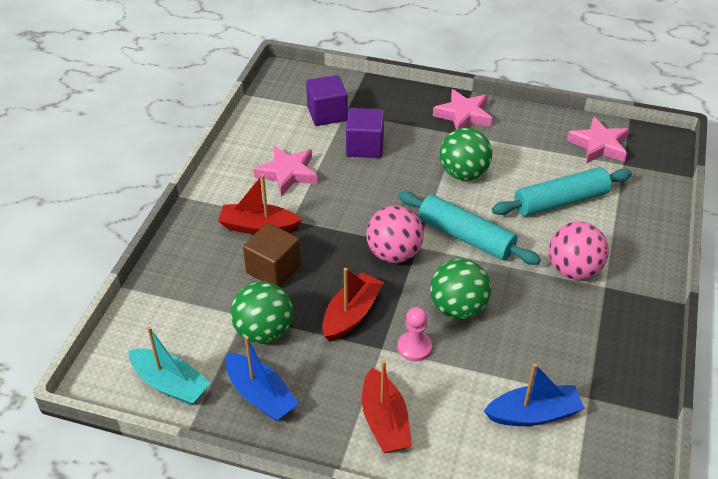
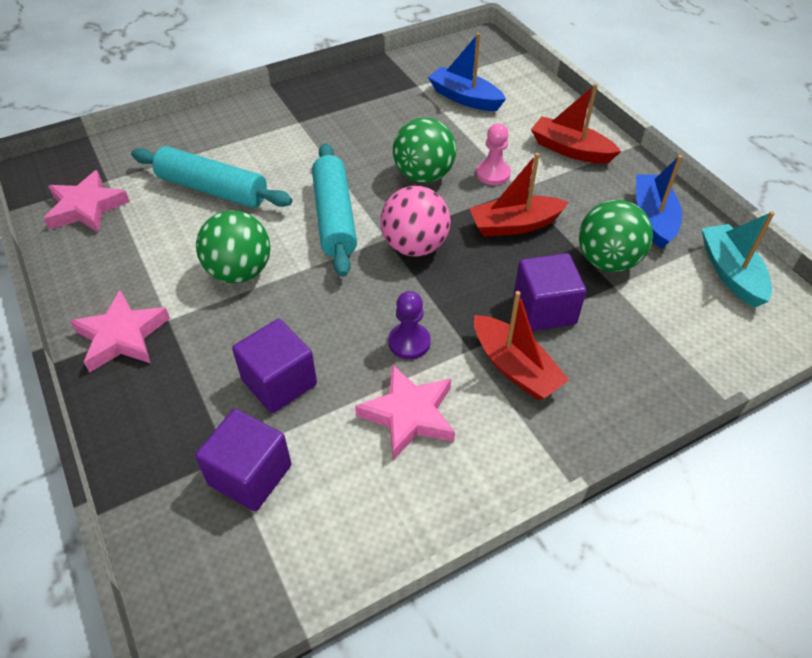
camera: 135 degrees left, 5 degrees up
(273, 269) = (544, 309): brown cube -> purple cube
(327, 202) = (409, 342): none -> purple pawn
(384, 421) = (570, 150): red boat -> red boat turned 90 degrees counterclockwise
(573, 270) = (299, 143): pink ball -> none

